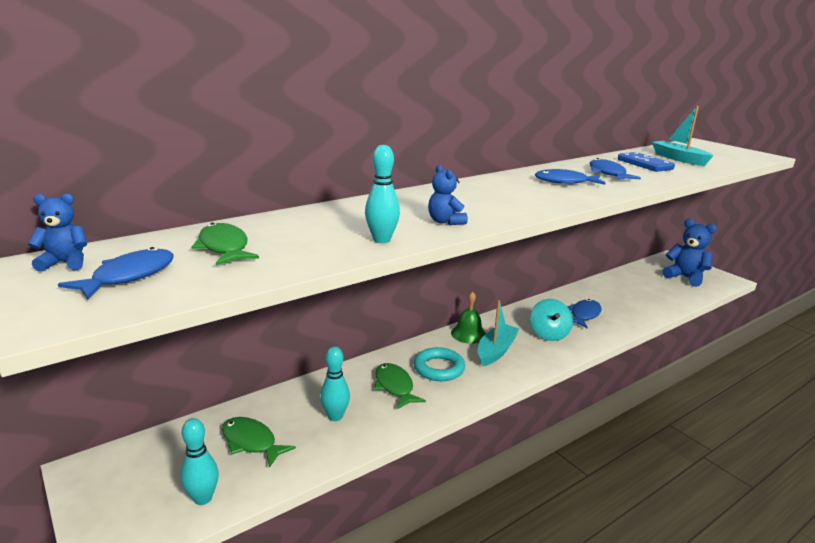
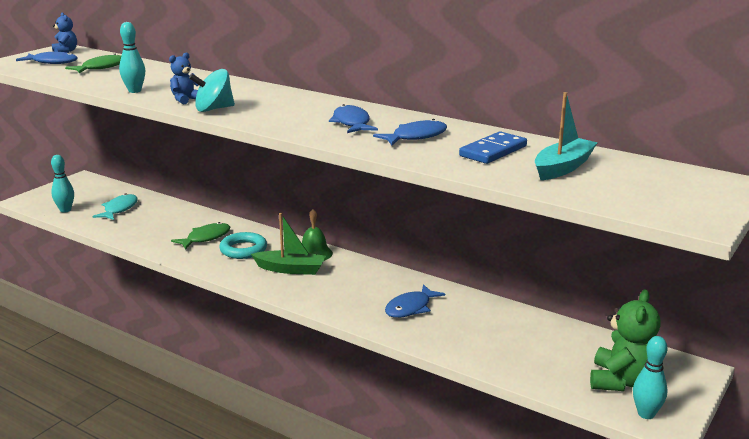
camera: 70 degrees right, 0 degrees up
(251, 442) = (119, 209): green fish -> turquoise fish
(335, 416) = (157, 226): turquoise bowling pin -> turquoise bowling pin (646, 414)
(496, 351) = (290, 269): turquoise boat -> green boat
(549, 334) = (345, 291): turquoise spinning top -> turquoise spinning top (213, 109)
(584, 315) = (410, 308): blue fish -> blue fish turned 120 degrees clockwise
(685, 277) = (621, 381): blue teddy bear -> green teddy bear

